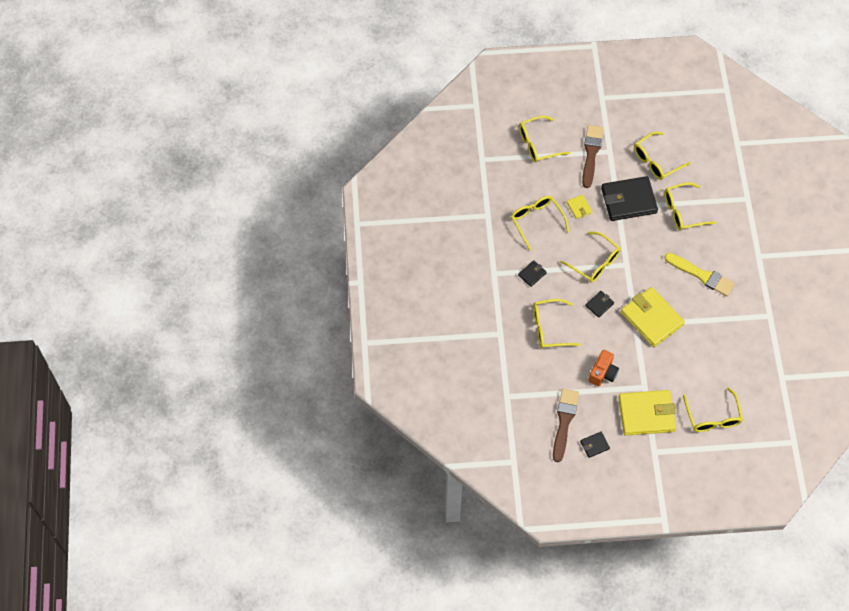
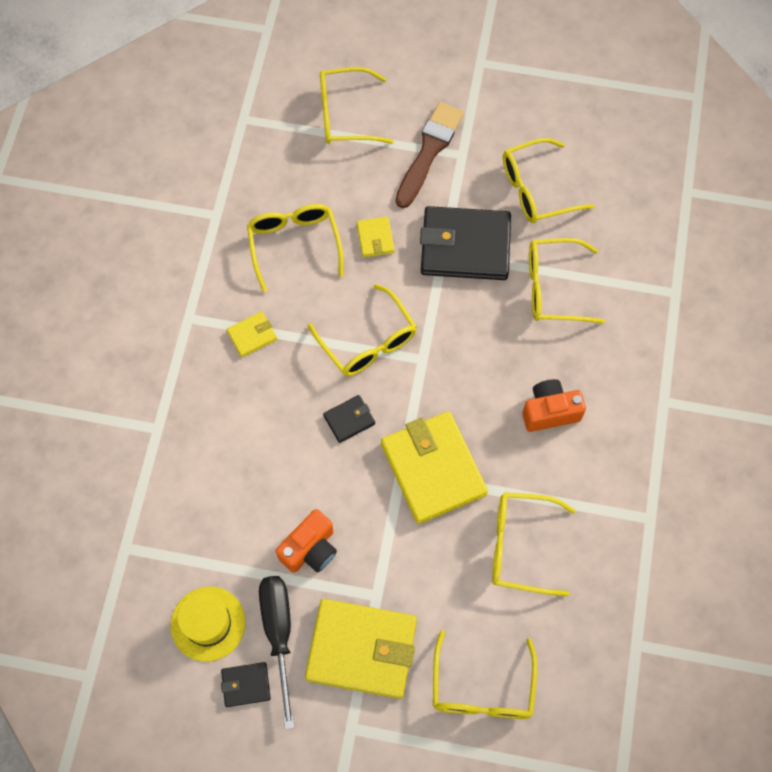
camera: 15 degrees right, 5 degrees up
(532, 274) = (252, 335): black wallet -> yellow wallet
(549, 328) = (247, 440): yellow glasses -> yellow glasses (520, 546)
(564, 421) = (208, 623): brown brush -> yellow hat
(602, 417) = (279, 634): none -> black screwdriver
(701, 275) = (549, 412): yellow brush -> orange camera

